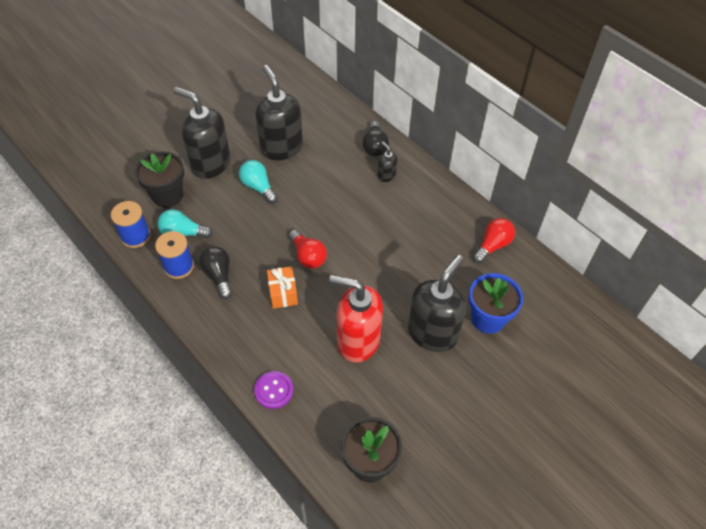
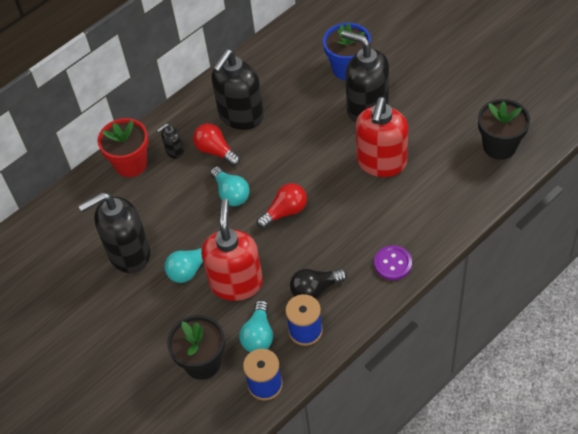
camera: 85 degrees left, 0 degrees up
(210, 164) = (152, 324): black soap dispenser -> black soap dispenser (241, 116)
(238, 218) = (236, 283): none -> red soap dispenser
(274, 390) = (442, 223): purple button -> purple button (393, 263)
(283, 293) = (333, 228): orange gift -> none
(334, 216) = (231, 194): none -> turquoise light bulb
(375, 146) = (131, 164): black light bulb -> red flower pot
(492, 245) = (265, 64): red light bulb -> red light bulb (215, 151)

